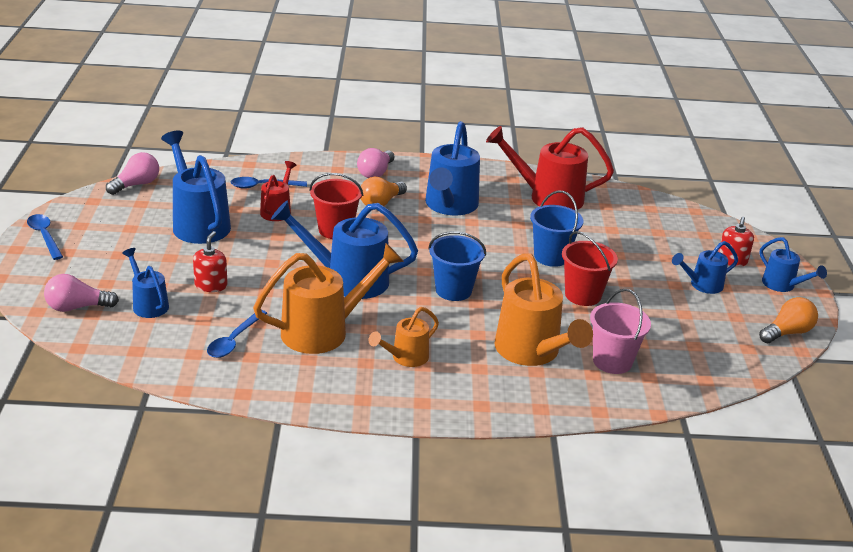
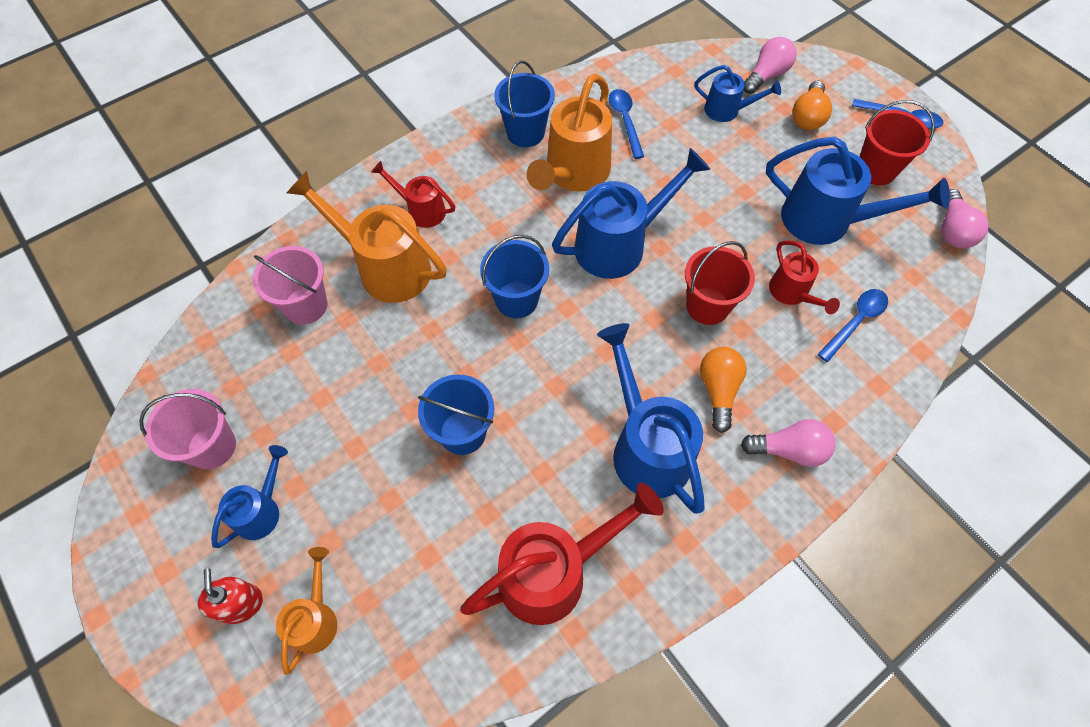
camera: 145 degrees right, 30 degrees up
(211, 285) = (713, 159): red soap dispenser -> none
(324, 377) = (525, 132): none -> blue bucket
(375, 173) = (789, 450): pink light bulb -> pink light bulb turned 105 degrees clockwise
(405, 358) = (484, 190): orange watering can -> orange watering can (316, 618)
(470, 372) = (421, 210): none -> red watering can
(583, 295) = (387, 386): red bucket -> red bucket (876, 170)
(723, 324) = (212, 446): none -> pink bucket
(782, 285) = (156, 591): blue watering can -> none
(787, 332) = (132, 485): orange light bulb -> orange light bulb (808, 116)

